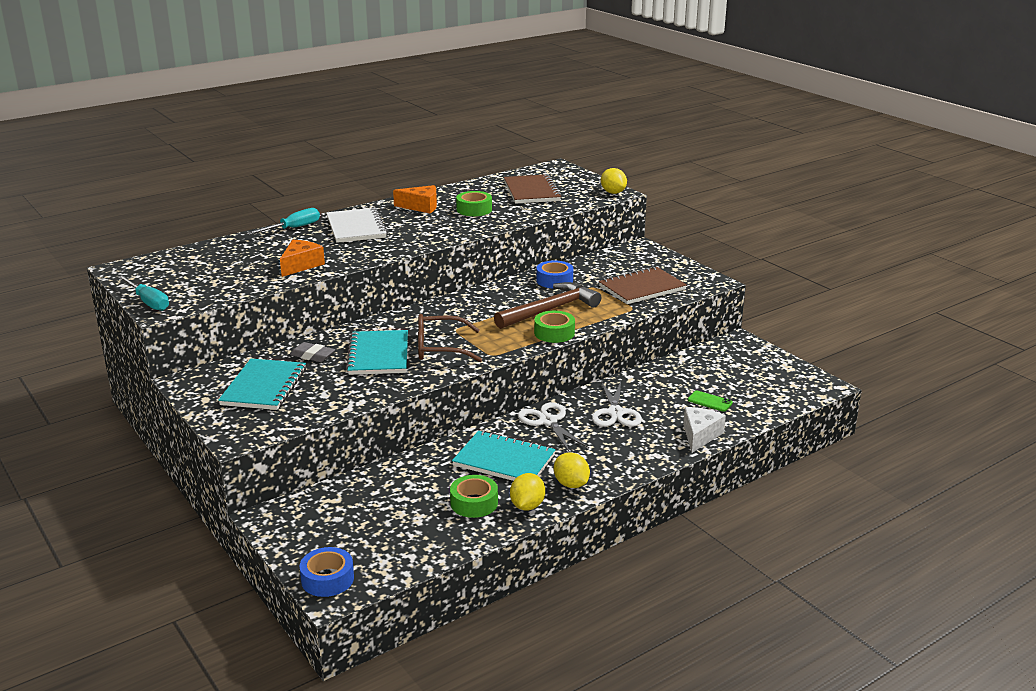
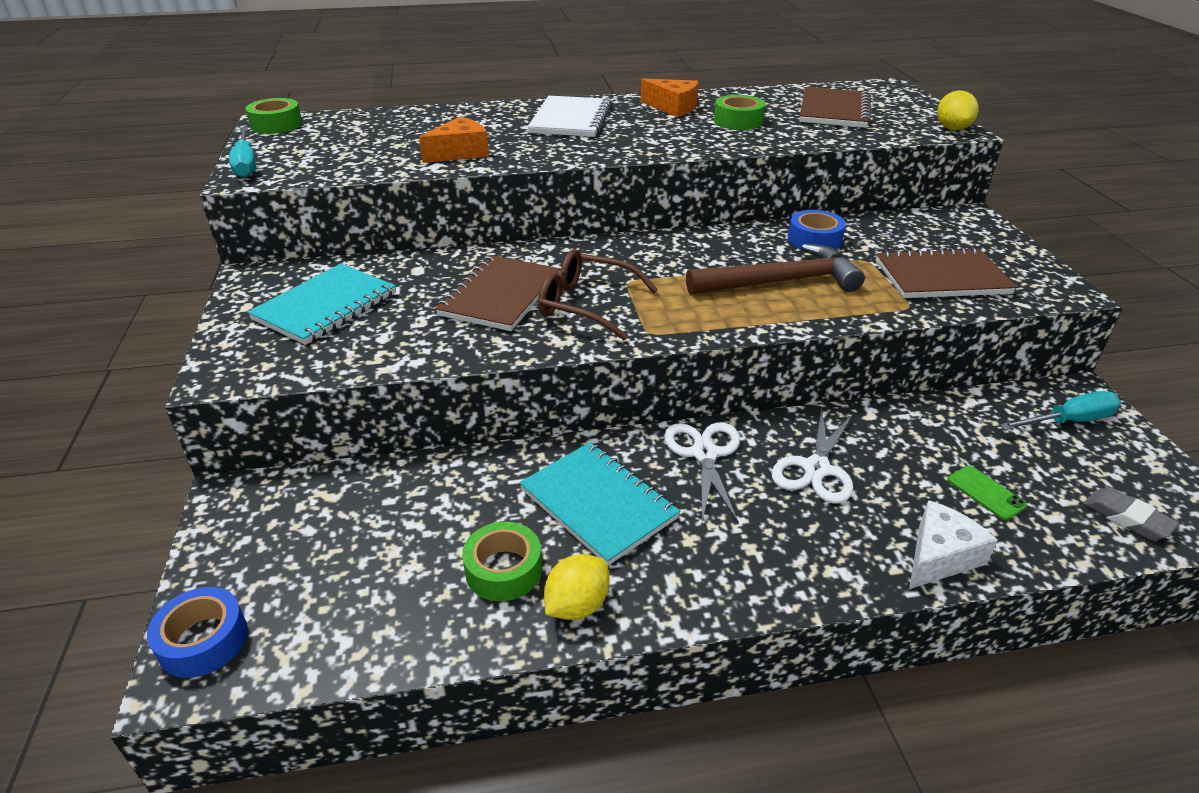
camera: 25 degrees right, 10 degrees up
(293, 228) = (498, 109): turquoise screwdriver -> turquoise screwdriver (1069, 421)
(312, 356) = (421, 277): grey eraser -> grey eraser (1126, 518)
(378, 355) = (500, 295): turquoise notebook -> brown notebook
(554, 333) = (763, 319): green tape -> green tape (276, 125)
(571, 484) = (671, 585): yellow lemon -> none

